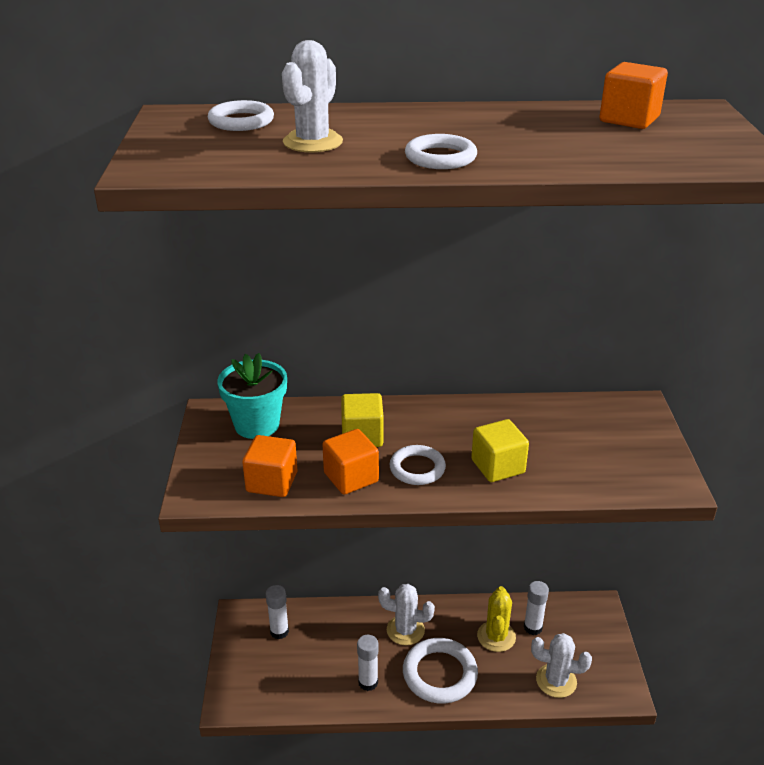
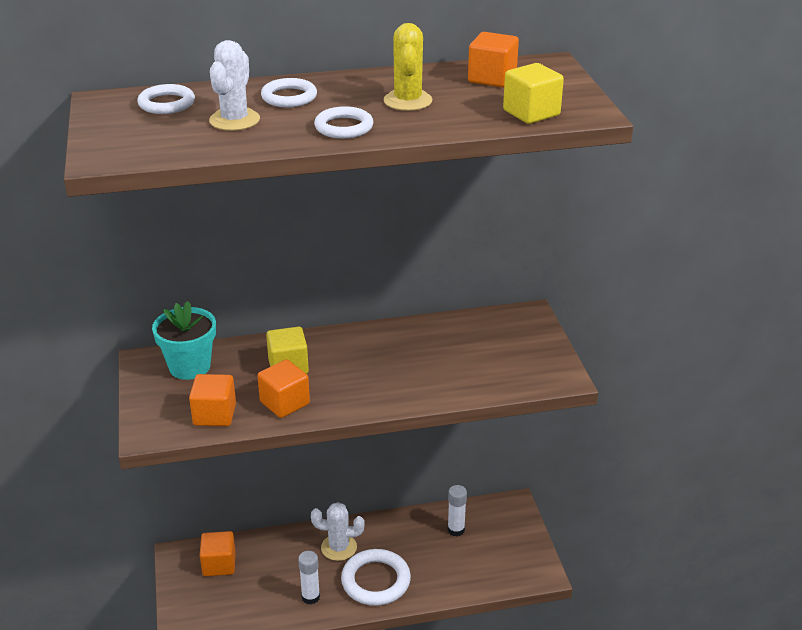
camera: 10 degrees left, 0 degrees up
(279, 631) = (219, 564): white glue stick -> orange cube
(417, 468) = (342, 389): white ring -> white ring (289, 97)
(496, 636) = (423, 542): yellow cactus -> yellow cactus (408, 101)
(498, 466) = (412, 379): yellow cube -> yellow cube (531, 113)
(556, 681) = (481, 572): white cactus -> none

